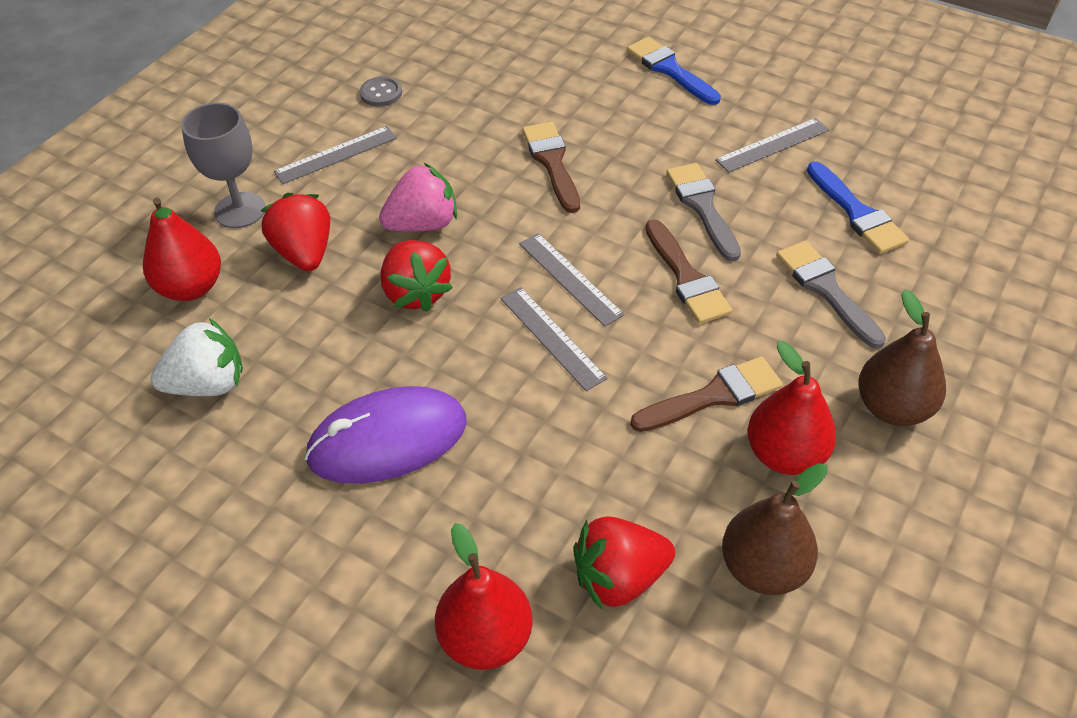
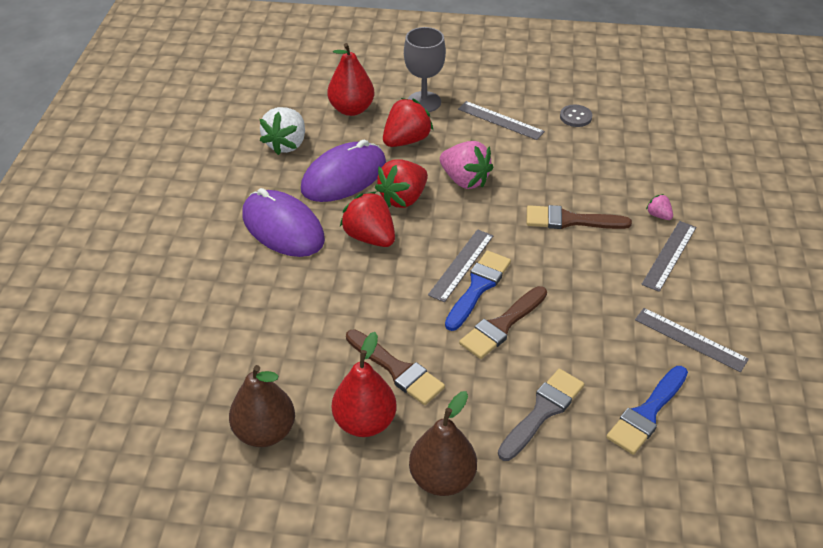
camera: 65 degrees right, 5 degrees down
(208, 384) = (286, 144): white strawberry -> white strawberry turned 60 degrees clockwise
(328, 340) = (344, 176): none -> purple mouse
(486, 638) = (167, 314): red pear -> none
(552, 162) = (570, 220): brown brush -> brown brush turned 135 degrees counterclockwise
(552, 337) = (403, 272): grey ruler -> grey ruler (669, 255)
(586, 96) = (658, 215): none -> pink strawberry
(619, 578) = (229, 361): red strawberry -> red strawberry (370, 237)
(670, 70) = (733, 252): blue brush -> blue brush (478, 287)
(702, 207) = (583, 315): grey brush -> none

